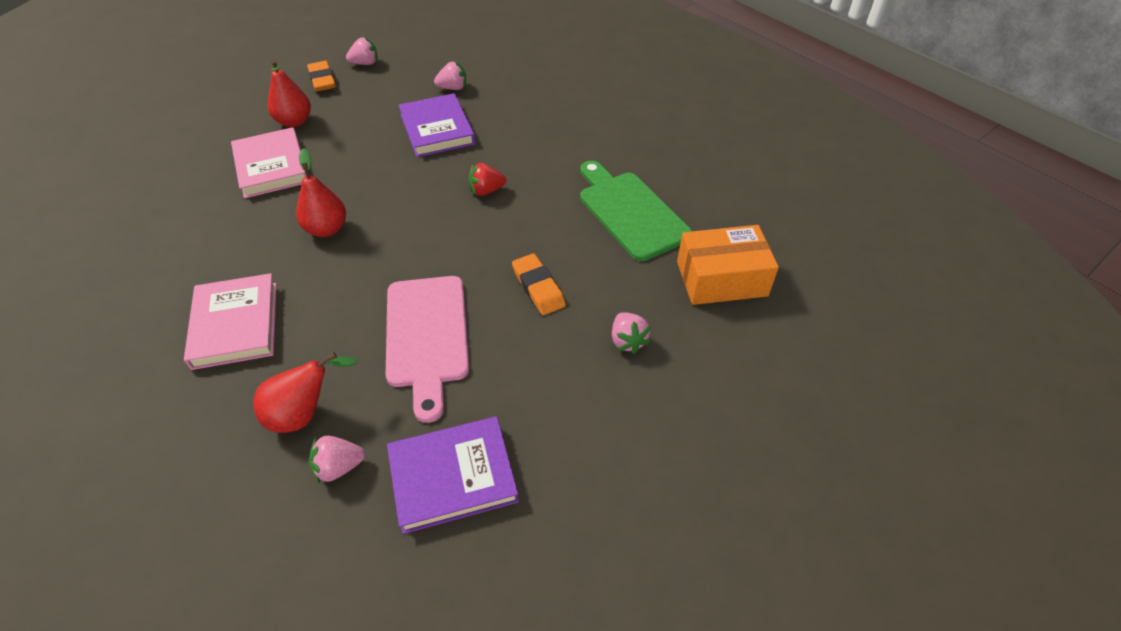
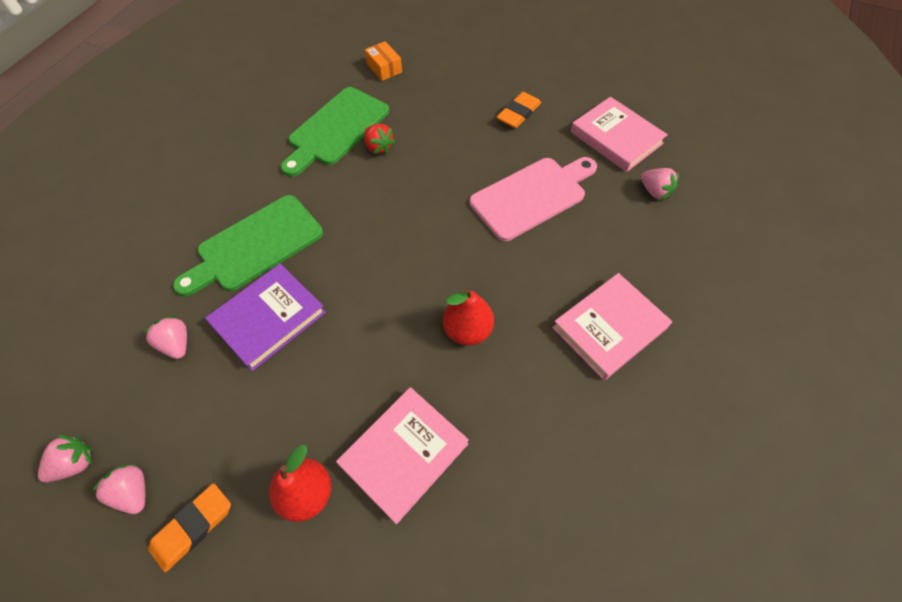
camera: 115 degrees left, 10 degrees up
(304, 414) = (639, 231): red pear -> none
(453, 477) = (616, 138): purple book -> pink book
(486, 191) = (352, 230): red strawberry -> red strawberry (378, 147)
(513, 135) = (255, 246): none -> green cutting board
(538, 287) = (448, 154): orange eraser -> orange eraser (518, 113)
(627, 341) = (466, 96): pink strawberry -> pink strawberry (75, 464)
(721, 279) = (384, 68): orange box -> orange box, size x0.55

